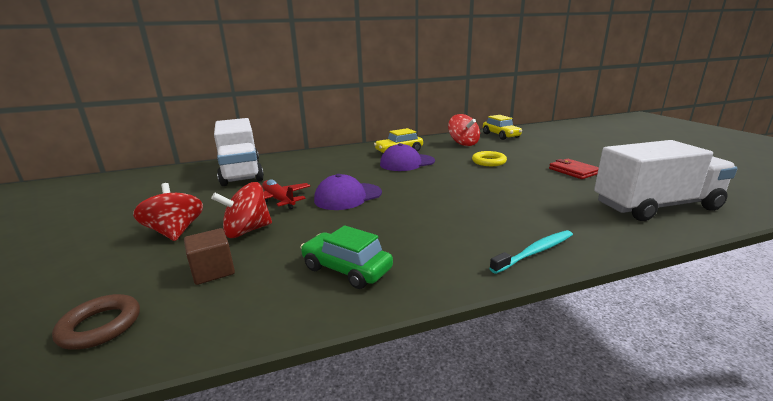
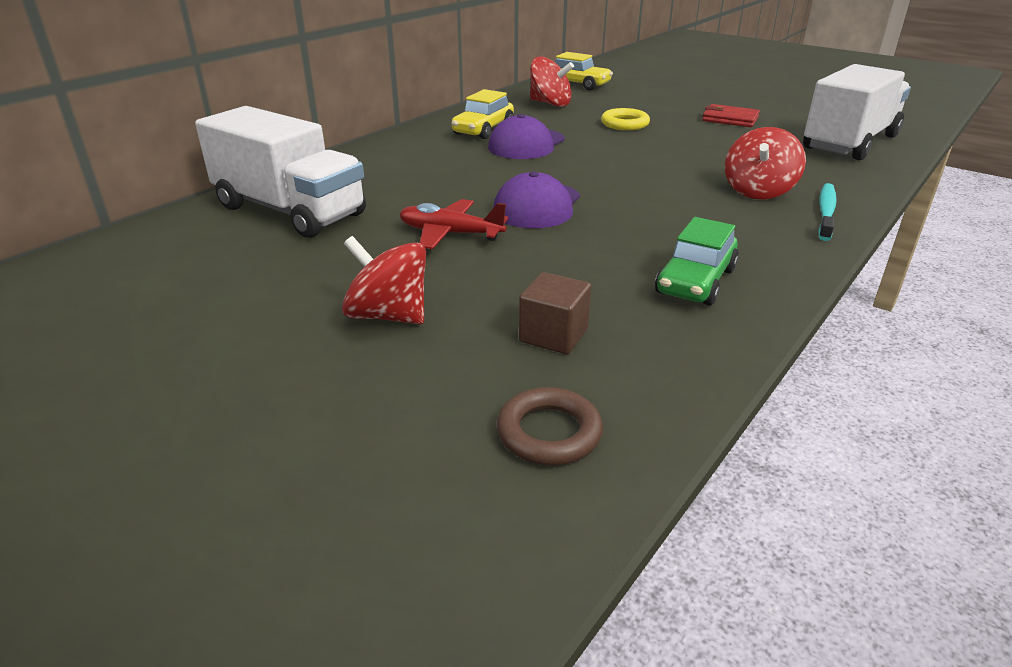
camera: 35 degrees left, 10 degrees up
(247, 230) = (493, 281): red spinning top -> red spinning top (758, 191)
(346, 269) = (695, 281): green car -> green car turned 60 degrees counterclockwise

